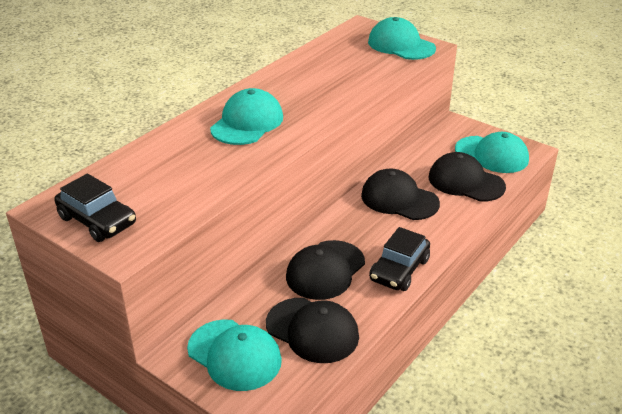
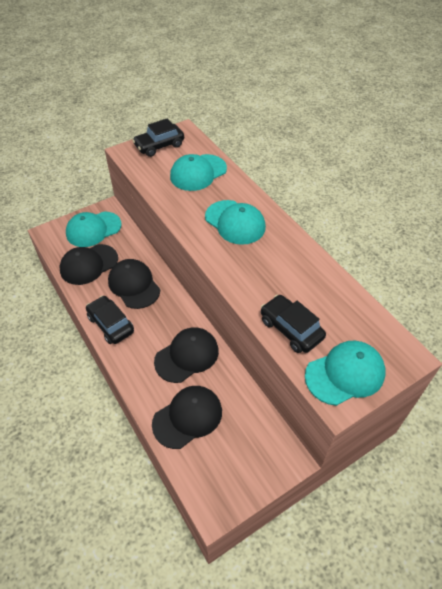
camera: 110 degrees right, 15 degrees up
(375, 71) = (291, 329): none -> black car
(492, 155) = (220, 464): turquoise cap -> turquoise cap (198, 173)

